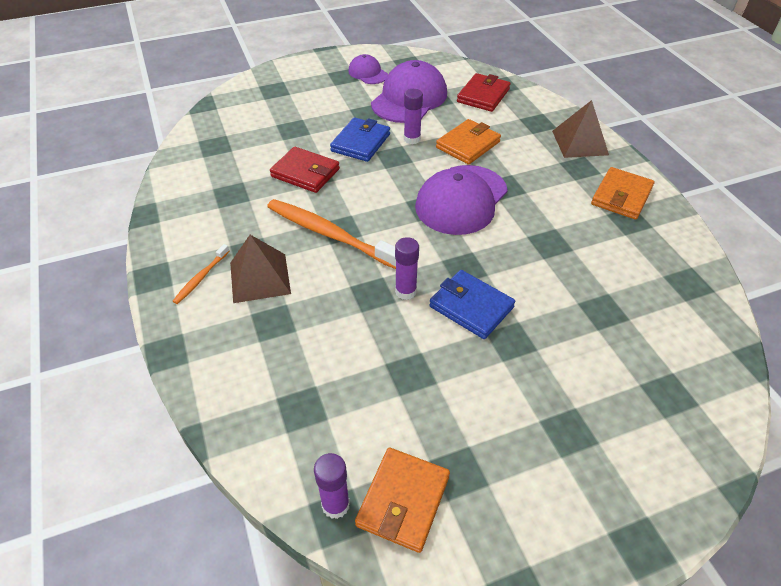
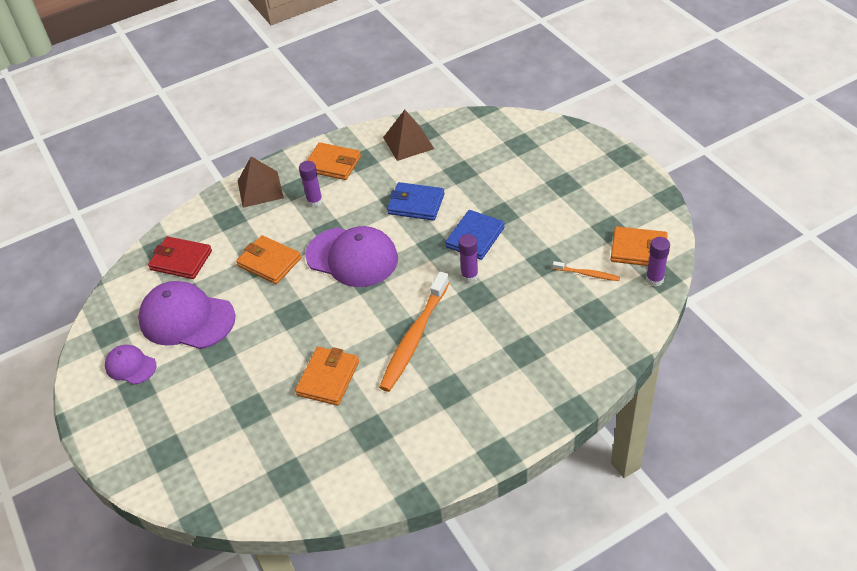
camera: 95 degrees left, 0 degrees up
(201, 278) = (490, 416): orange toothbrush -> orange toothbrush (587, 274)
(260, 278) = (479, 373): brown pyramid -> brown pyramid (408, 143)
(305, 173) = (328, 378): red wallet -> orange wallet
(360, 142) = (272, 344): blue wallet -> blue wallet (416, 204)
(368, 73) = (130, 366): purple cap -> purple cap turned 75 degrees clockwise
(412, 139) = (263, 304): purple glue stick -> purple glue stick (314, 201)

